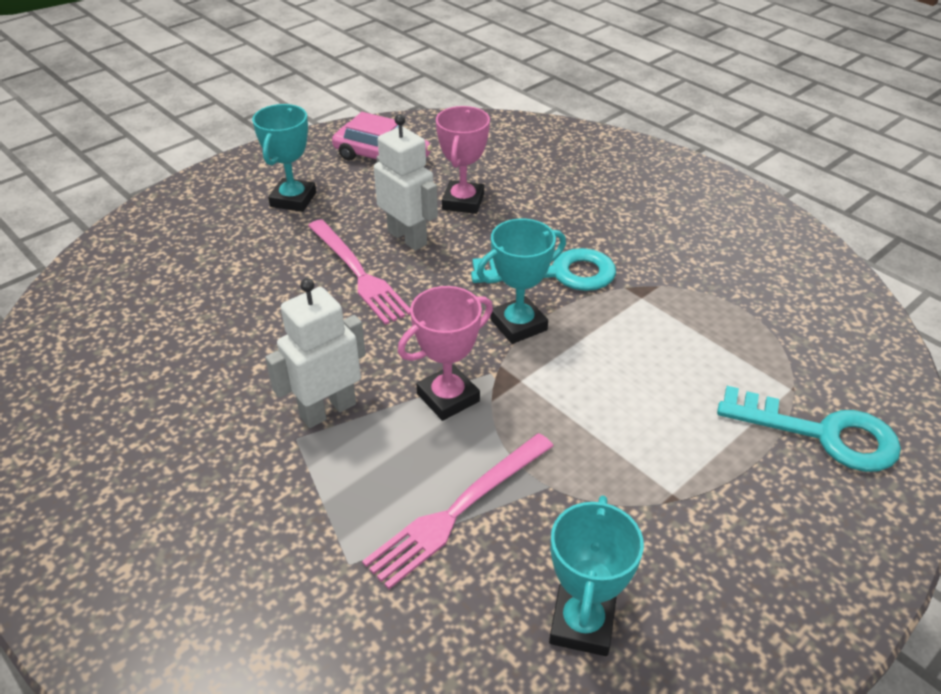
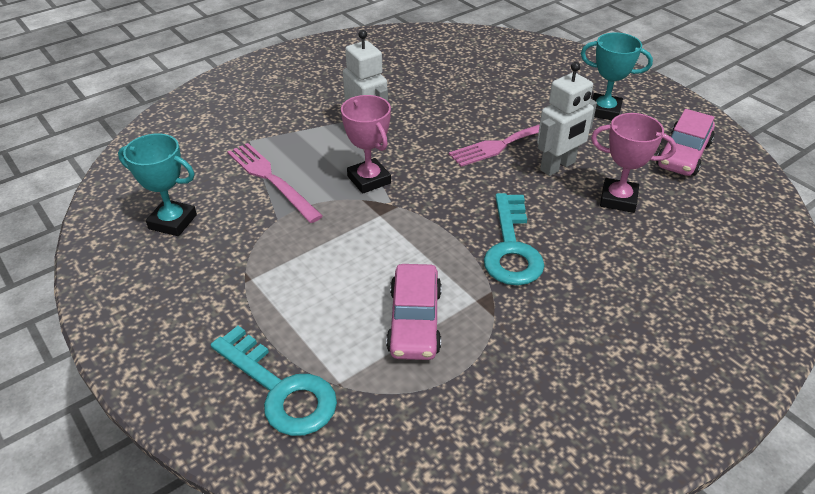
camera: 95 degrees right, 0 degrees up
(518, 325) = (443, 219): turquoise trophy -> none
(687, 339) = (414, 321): none -> pink car
(822, 434) = (281, 389): turquoise key -> turquoise key turned 75 degrees counterclockwise

